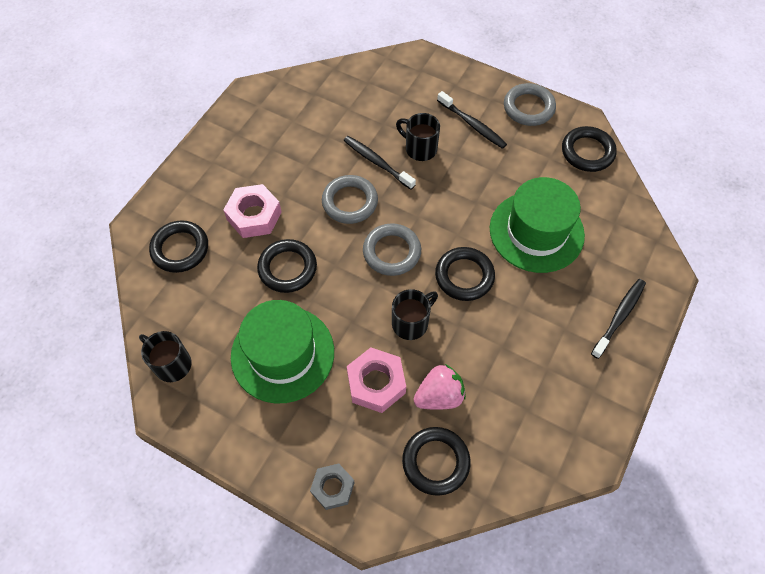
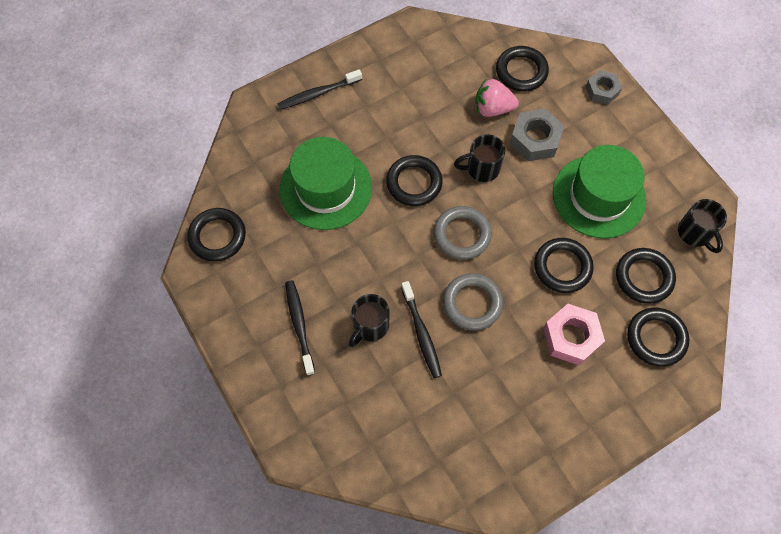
camera: 150 degrees left, 5 degrees up
(209, 295) = (643, 277): none -> black ring
(376, 383) = (535, 139): pink nut -> grey nut
(420, 148) = (370, 326): black mug -> black mug turned 60 degrees clockwise
(528, 108) = (229, 314): grey ring -> none

